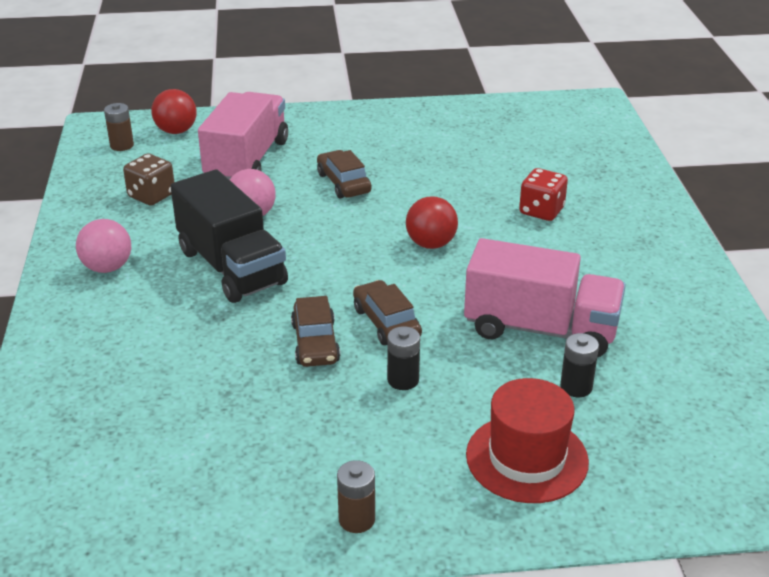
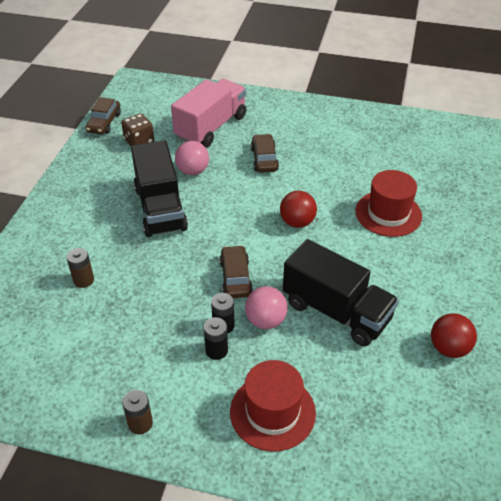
camera: 20 degrees right, 10 degrees up
(107, 268) = (87, 190): pink ball -> pink ball (266, 320)
(122, 145) = (140, 99): brown battery -> brown battery (83, 280)
(176, 131) = (178, 94): red ball -> red ball (448, 348)
(315, 343) = (182, 281): brown car -> brown car (104, 123)
(540, 329) = (336, 311): pink truck -> black truck
(541, 211) = (388, 213): red dice -> red hat
(576, 387) = (336, 365): black battery -> black battery (216, 350)

